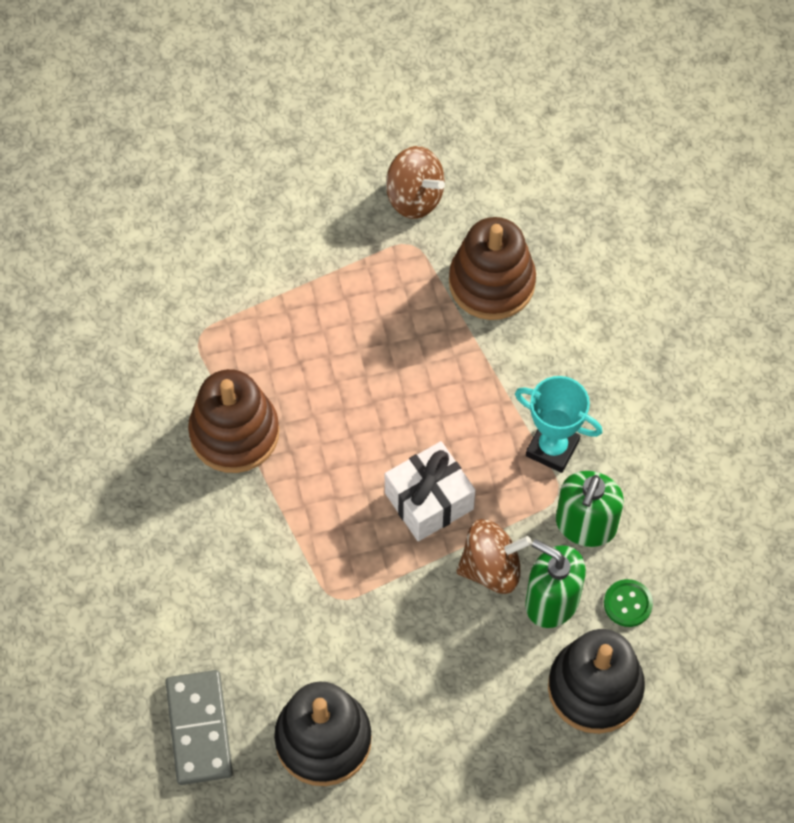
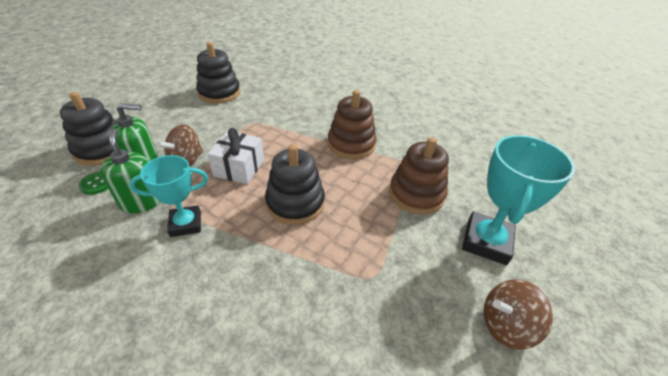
camera: 135 degrees right, 20 degrees down
(199, 729) = (266, 79): grey domino -> none
(254, 188) = (486, 242): none -> turquoise trophy
(407, 387) = (295, 203): none -> black stacking toy
(414, 197) = (405, 309): brown spinning top -> brown spinning top (506, 325)
(491, 283) = (299, 290): brown stacking toy -> brown stacking toy (416, 194)

